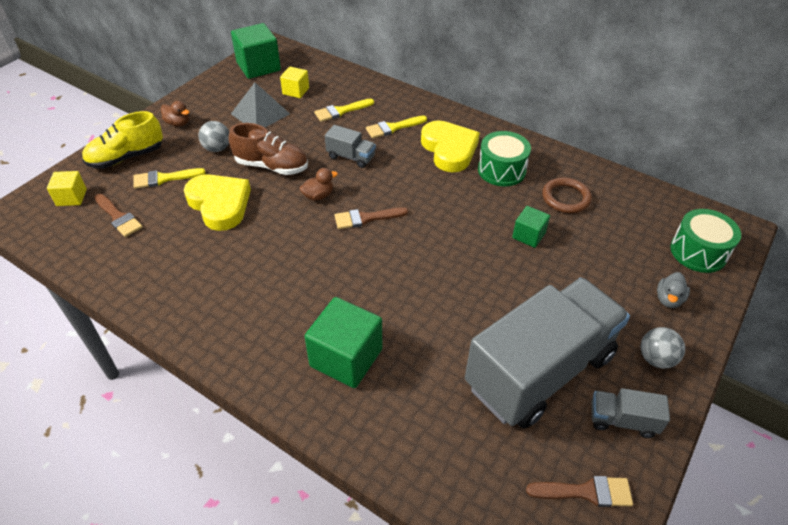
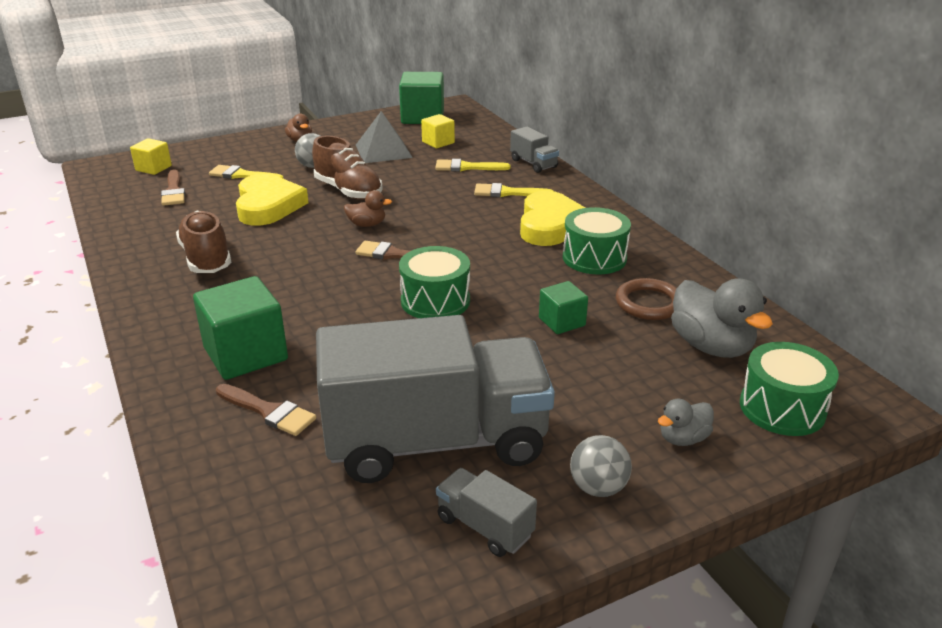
camera: 30 degrees right, 15 degrees down
(126, 157) = (228, 153): yellow shoe -> none
(222, 279) = (206, 258): none -> brown shoe
(351, 157) = (435, 204): grey truck -> grey truck (533, 163)
(433, 250) = (435, 301): none -> green drum
(586, 492) = (362, 571): brown brush -> brown brush (269, 411)
(627, 219) = (711, 346): none -> grey duck

